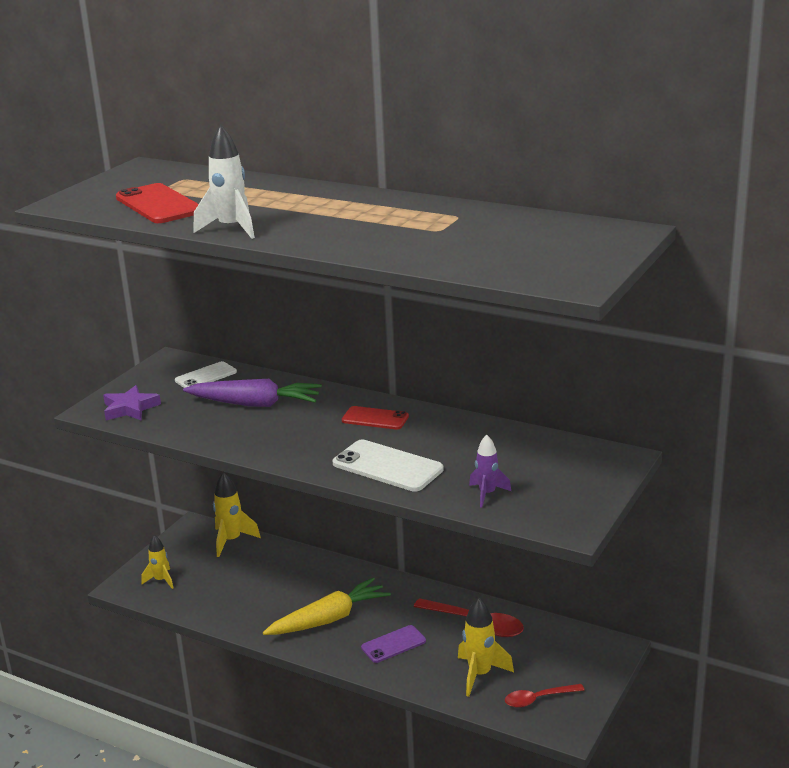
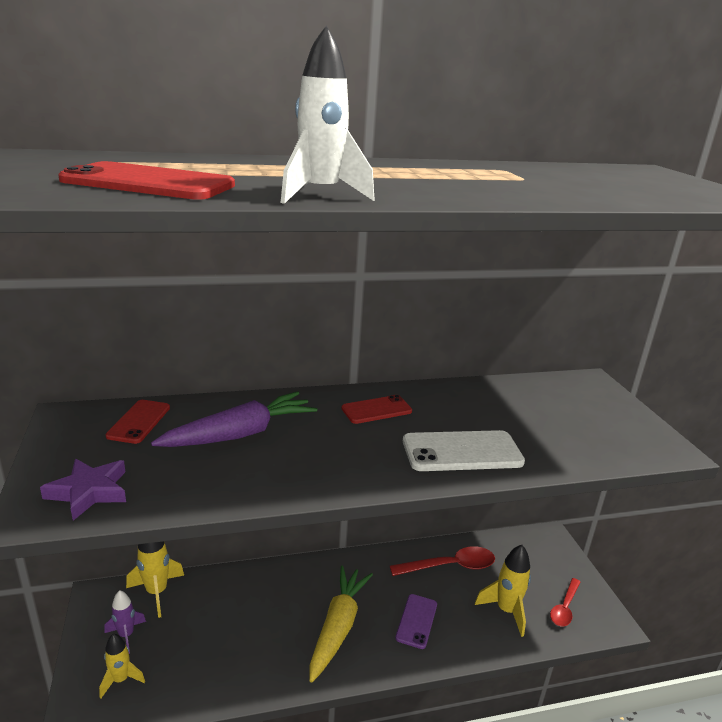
camera: 45 degrees left, 0 degrees up
(206, 376) = (139, 421): white phone -> red phone
(487, 494) = (573, 445): purple rocket -> purple rocket (126, 635)

